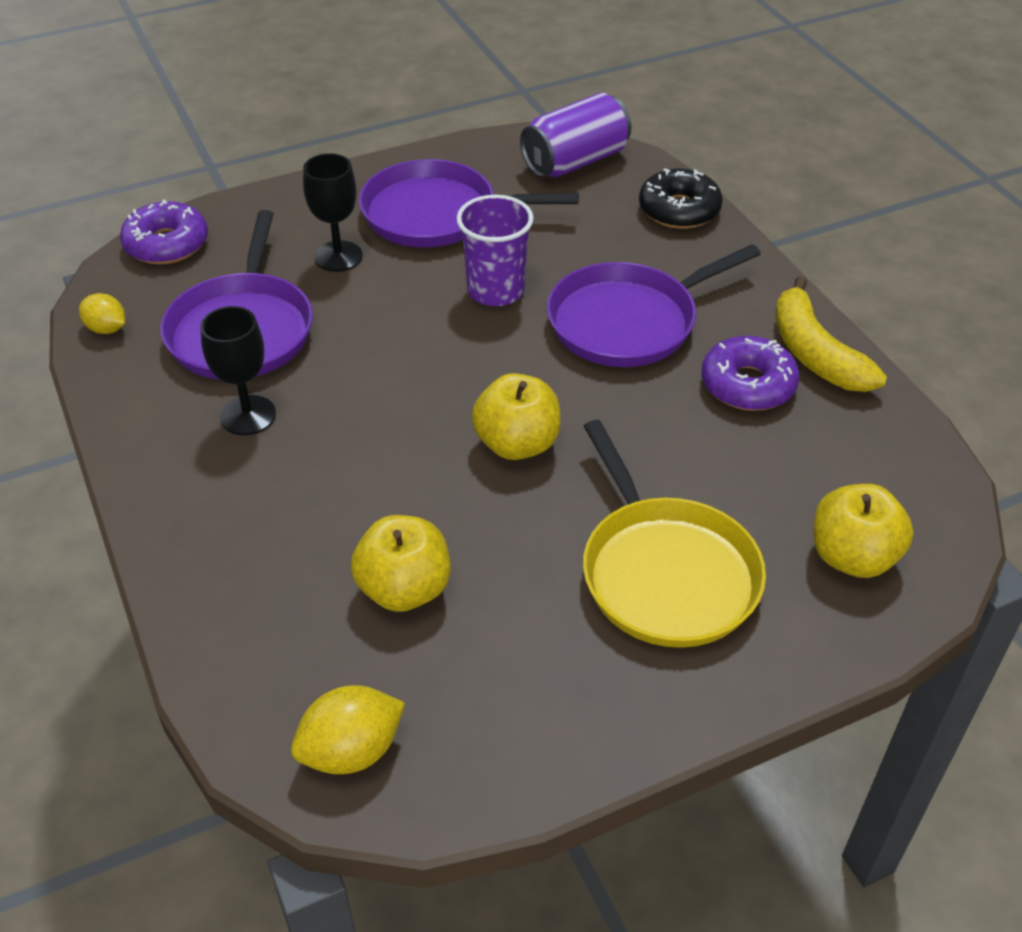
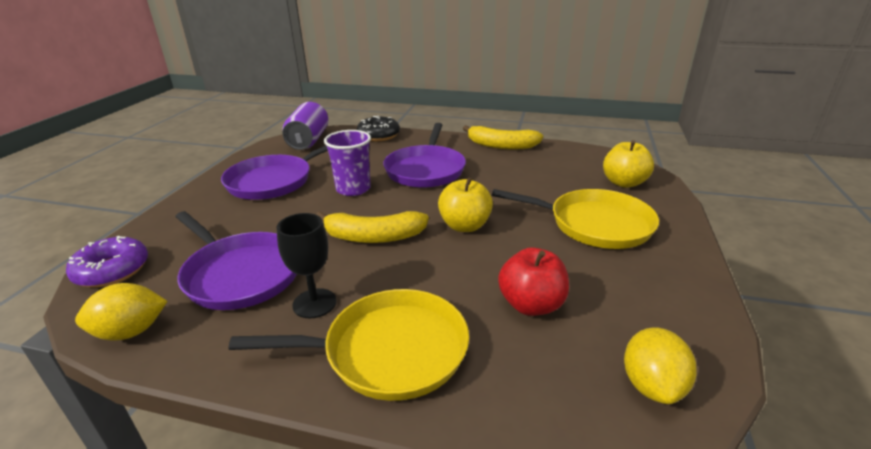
camera: 50 degrees left, 15 degrees down
(107, 329) = (131, 332): yellow lemon -> yellow lemon, size x1.55
(228, 514) = (388, 351): none -> yellow pan
(338, 256) = (247, 218): black goblet -> none
(404, 589) = (531, 305): yellow apple -> red apple
(407, 380) = (373, 237): none -> yellow banana
(748, 385) = (501, 163): purple donut -> none

